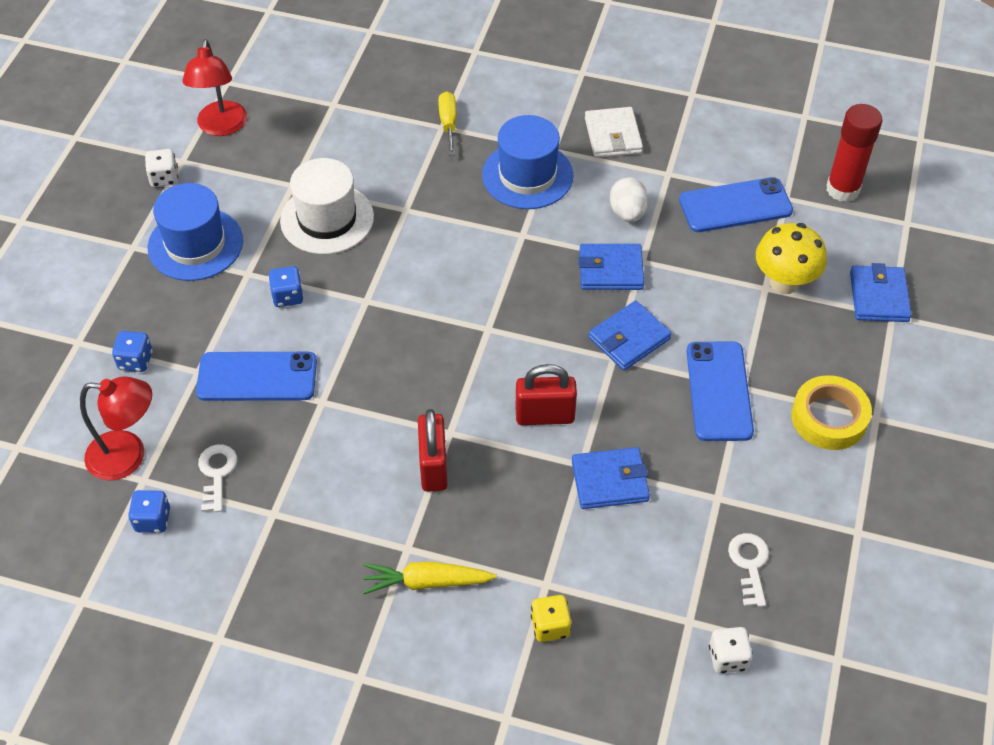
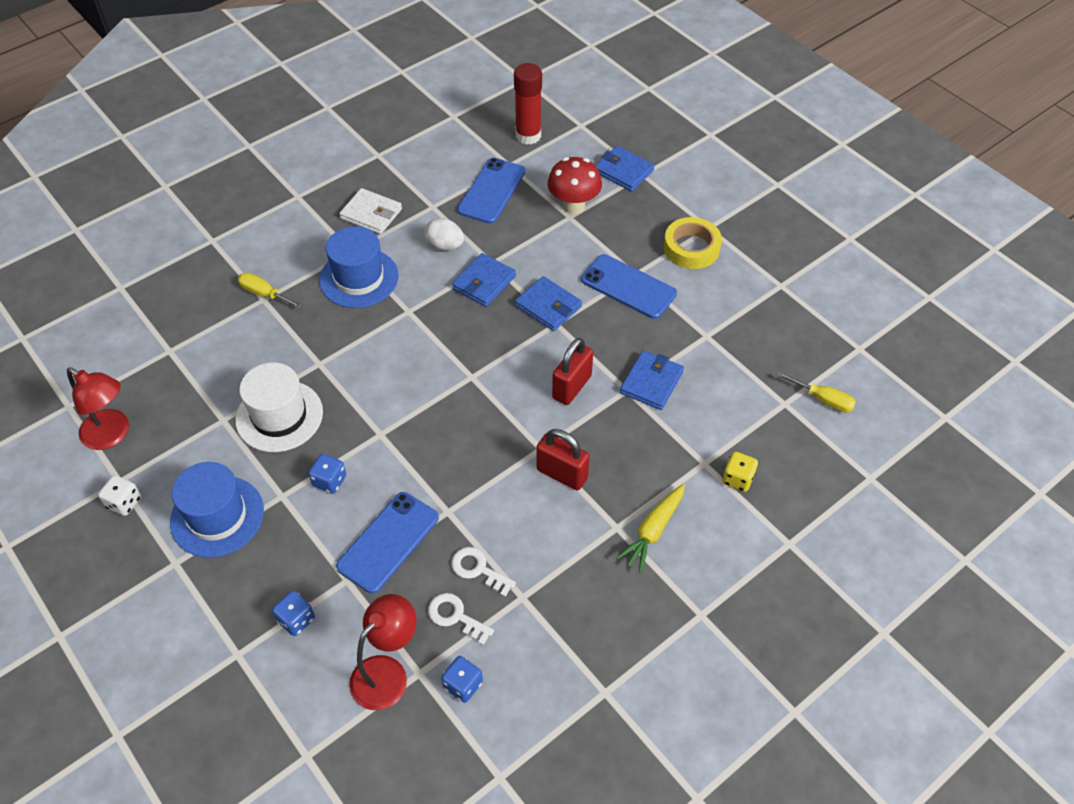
camera: 55 degrees left, 0 degrees up
(629, 338) = (548, 306): blue wallet -> blue wallet turned 45 degrees counterclockwise
(728, 658) = (823, 400): white dice -> yellow screwdriver
(749, 564) = (766, 349): white key -> white key (478, 569)
(784, 282) = (573, 206): yellow mushroom -> red mushroom

